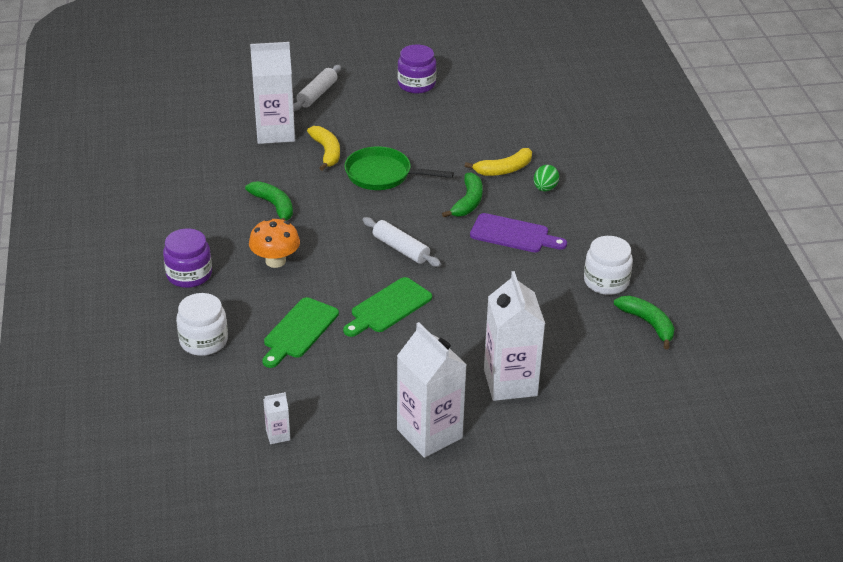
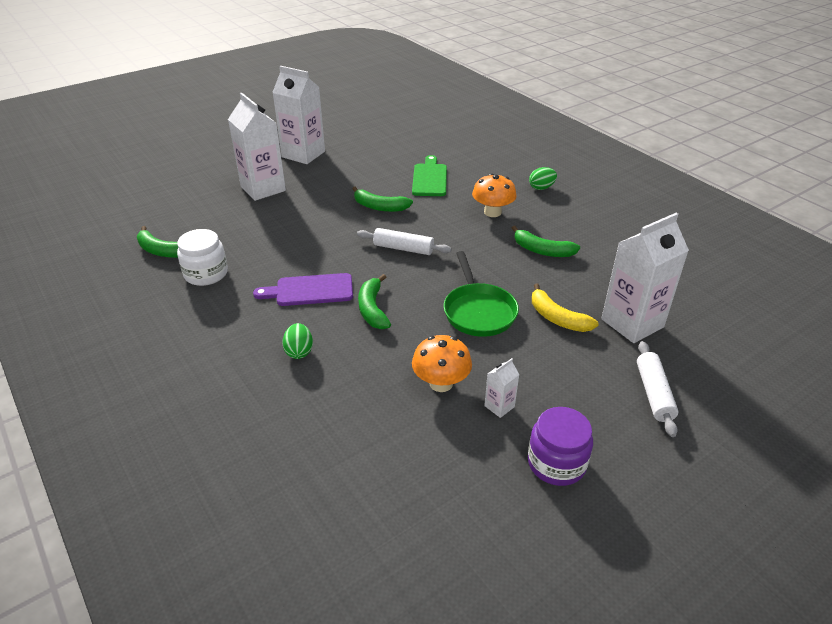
camera: 155 degrees right, 0 degrees up
(189, 274) = (541, 188): purple jar -> green egg
(203, 341) = (484, 159): white jar -> none
(278, 435) = (392, 134): white carton -> white carton (499, 406)
(383, 175) = (478, 311): green pan -> green pan turned 90 degrees clockwise
(388, 307) = (379, 207): green cutting board -> green banana
(452, 139) = (441, 383): none -> orange mushroom
(504, 169) = (356, 361): yellow banana -> none

